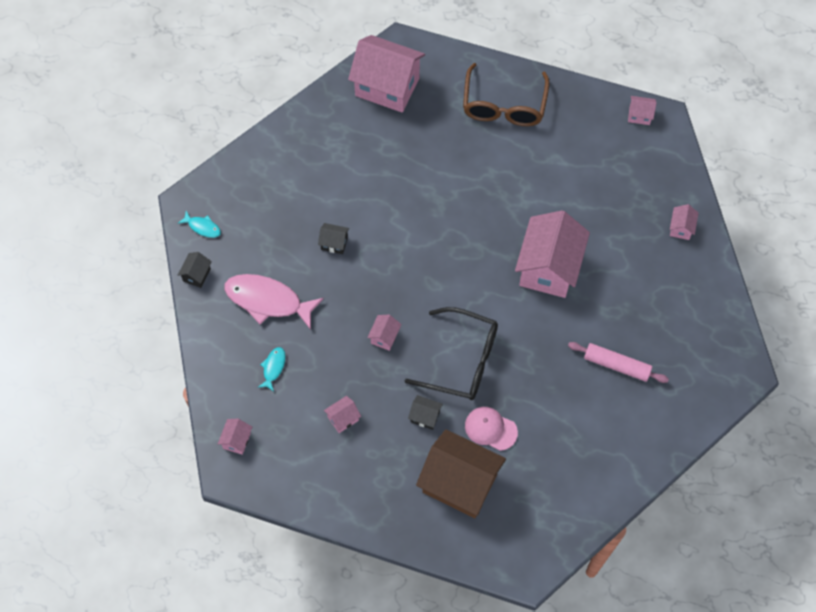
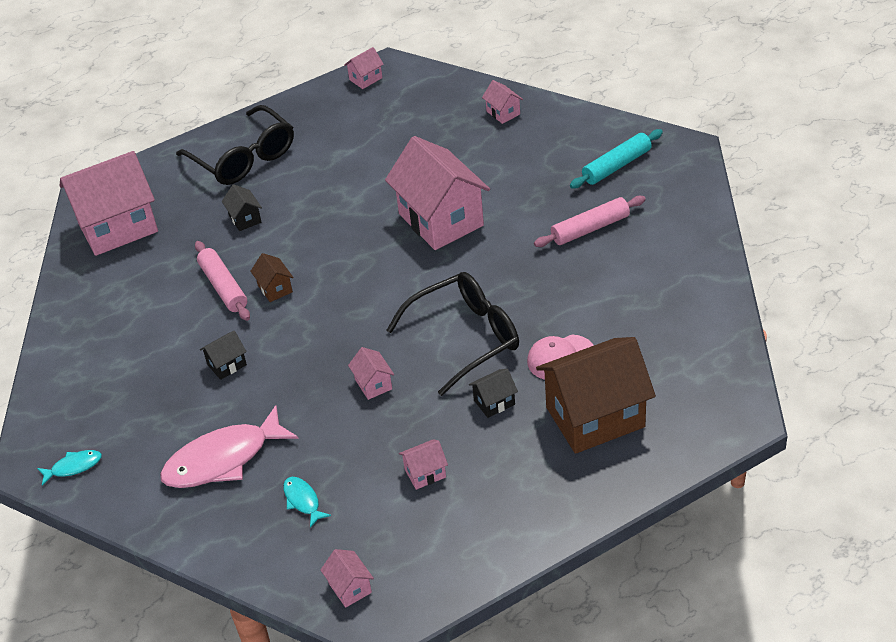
camera: 45 degrees left, 20 degrees down
(197, 275) = (120, 506): black house -> black house (245, 219)
(343, 418) = (425, 473): pink house -> pink house turned 60 degrees clockwise
(390, 189) = (223, 287): none -> pink rolling pin
(412, 219) = (275, 288): none -> brown house
(504, 105) = (243, 157): brown glasses -> black glasses
(690, 339) = (617, 166): none -> turquoise rolling pin

